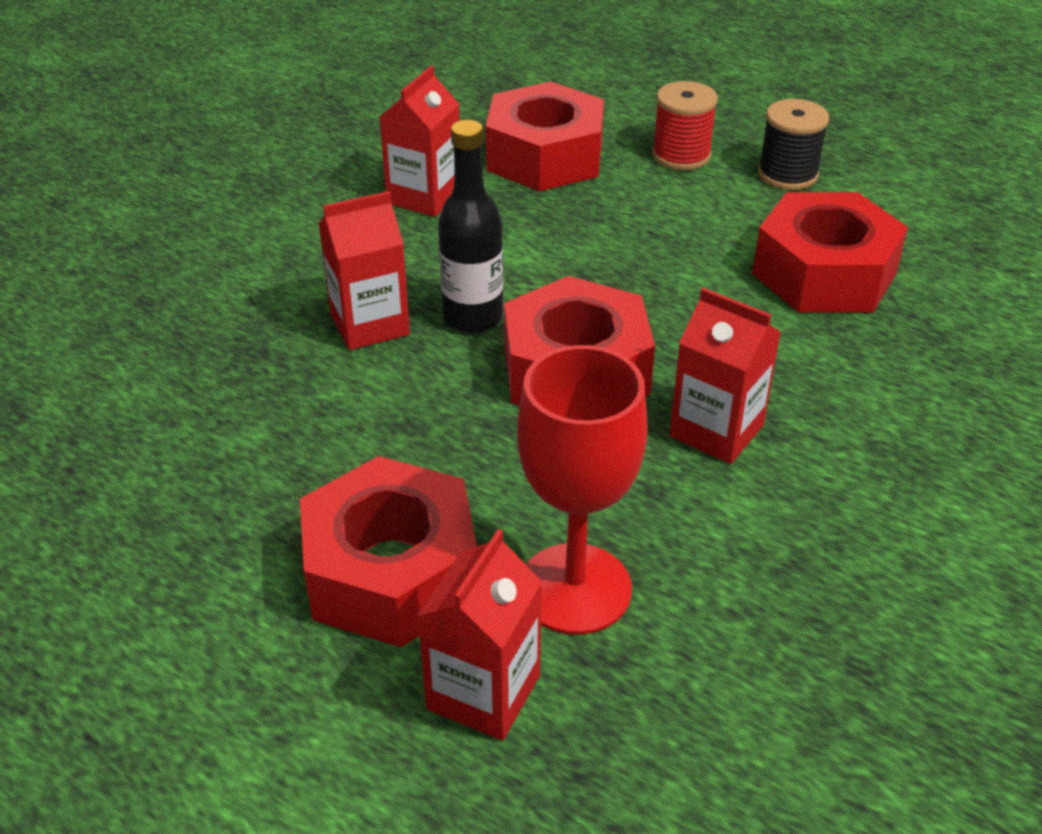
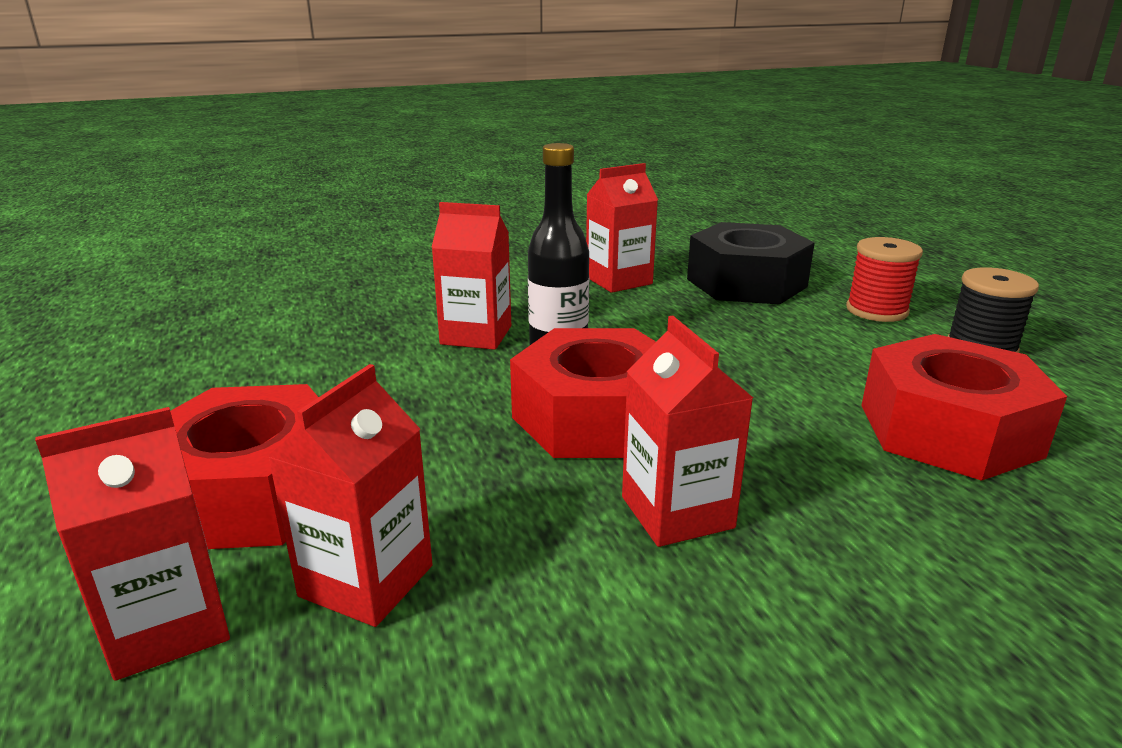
camera: 35 degrees right, 15 degrees down
(545, 157) = (746, 283): red nut -> black nut
(574, 589) = (366, 581): red goblet -> red carton

